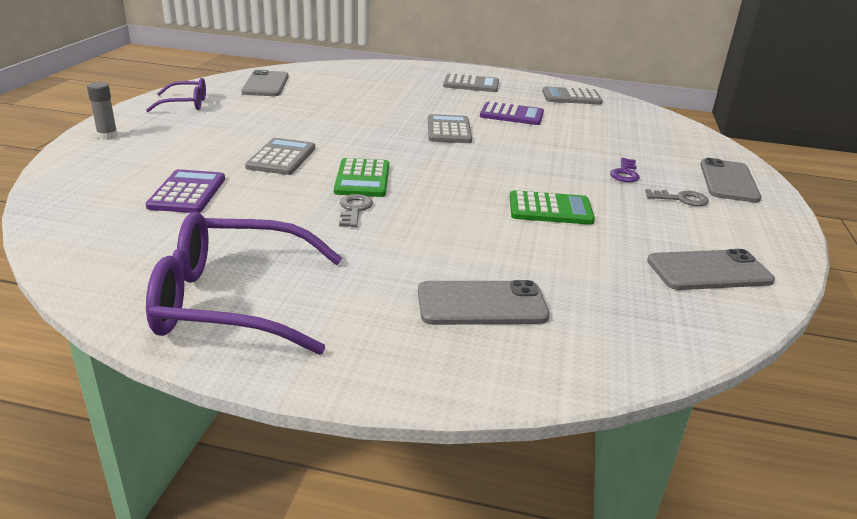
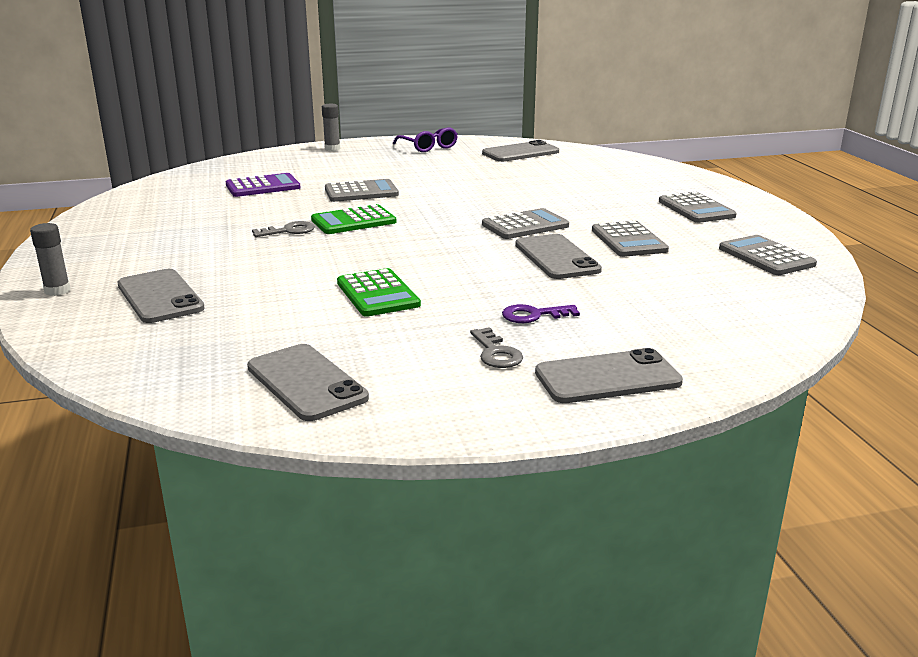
camera: 65 degrees right, 5 degrees down
(232, 301) = (115, 232): purple glasses -> none
(409, 366) = (57, 291): none -> grey glue stick
(511, 115) = (628, 240): purple calculator -> grey calculator
(525, 140) = (556, 257): none -> grey phone

